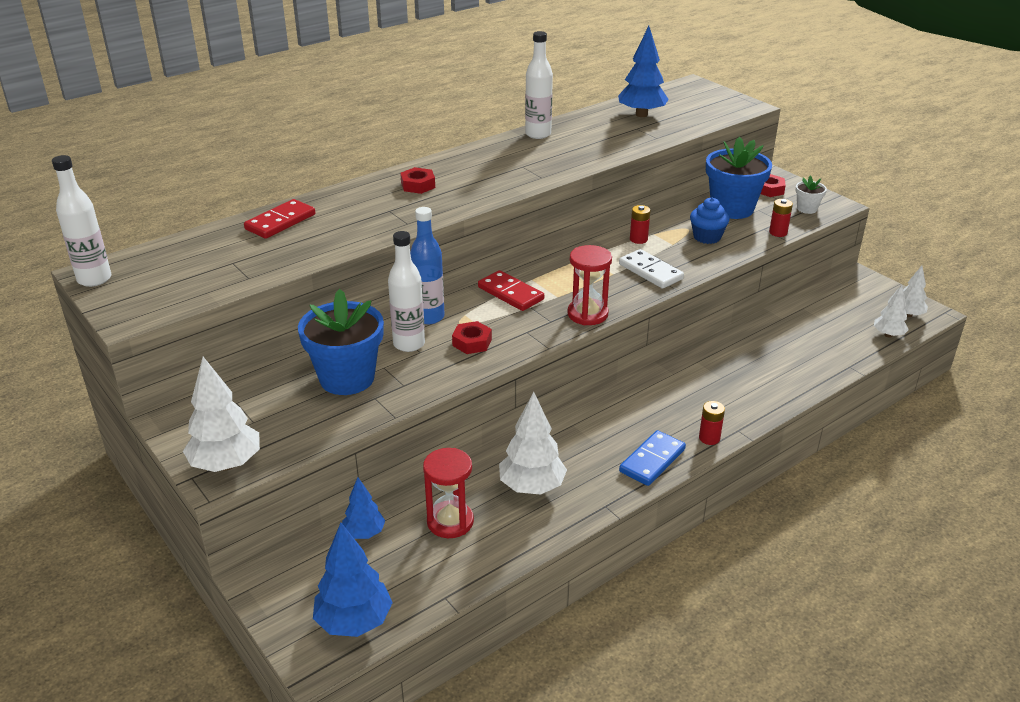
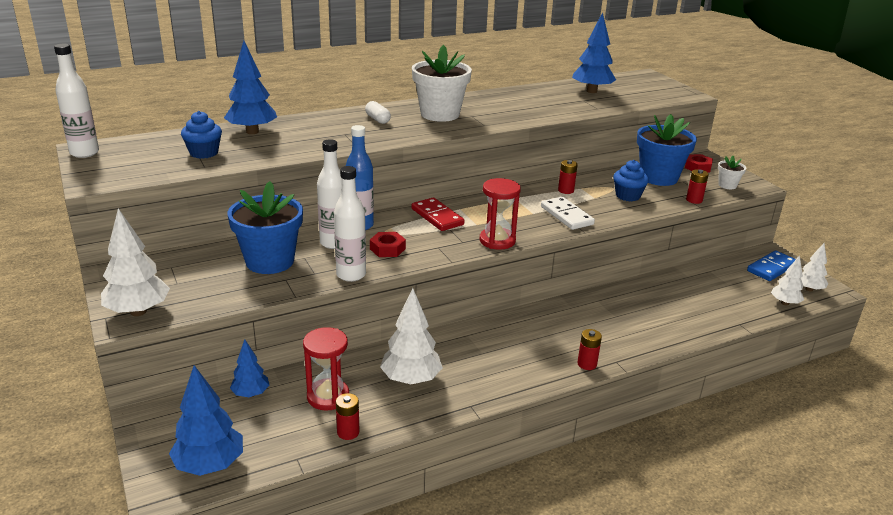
camera: 10 degrees right, 5 degrees down
(238, 259) = (204, 153): none -> blue cupcake
(280, 222) = (252, 132): red domino -> blue tree
(418, 185) = (377, 119): red nut -> white capsule
(485, 169) = (440, 114): none -> white flower pot
(487, 558) = (348, 432): none -> red battery
(538, 134) = (496, 96): white bottle -> white bottle (351, 275)
(652, 460) = (527, 375): blue domino -> blue domino (771, 268)

